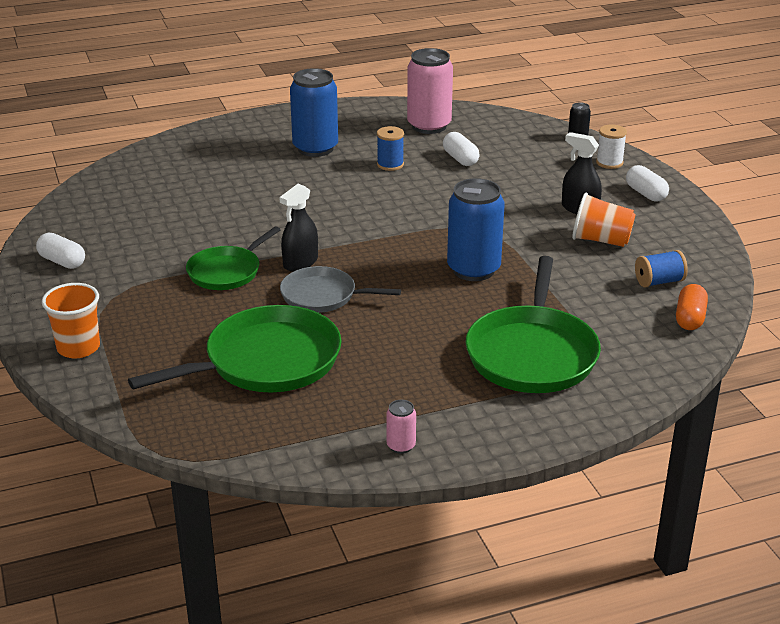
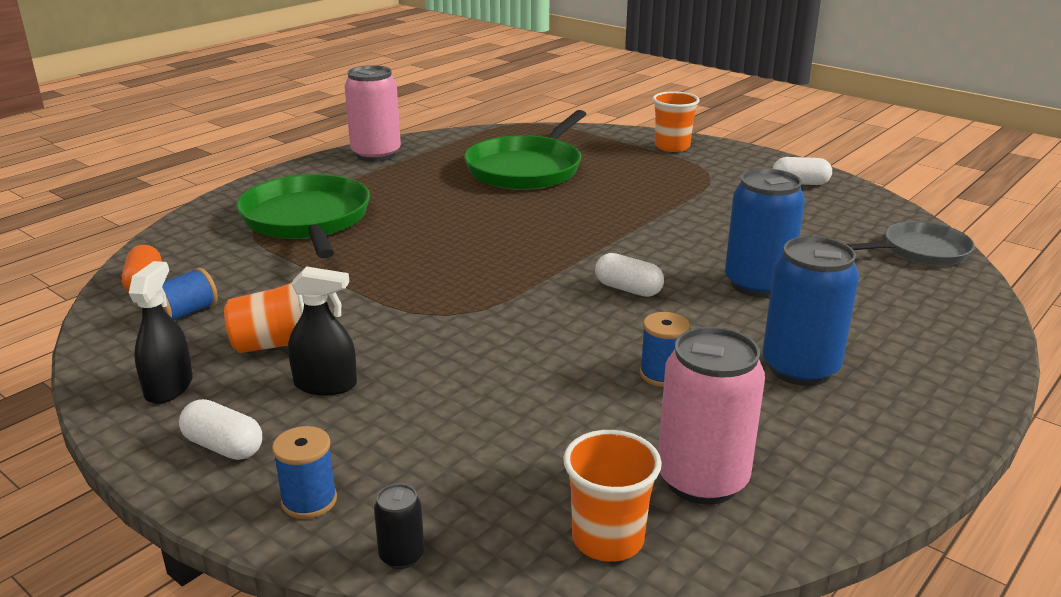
camera: 150 degrees right, 5 degrees down
(227, 271) = (653, 210): green pan -> none
(300, 262) = (600, 233): black spray bottle -> black spray bottle (169, 387)
(323, 296) = (540, 214): grey pan -> grey pan (921, 251)
(401, 446) = (376, 154): pink can -> pink can, size x2.24
(460, 159) = (573, 420): white capsule -> white capsule (628, 289)
(473, 270) = (416, 271): blue can -> blue can (757, 284)
(490, 121) = (608, 539): none -> orange cup
(609, 163) = (309, 501): white spool -> blue spool

